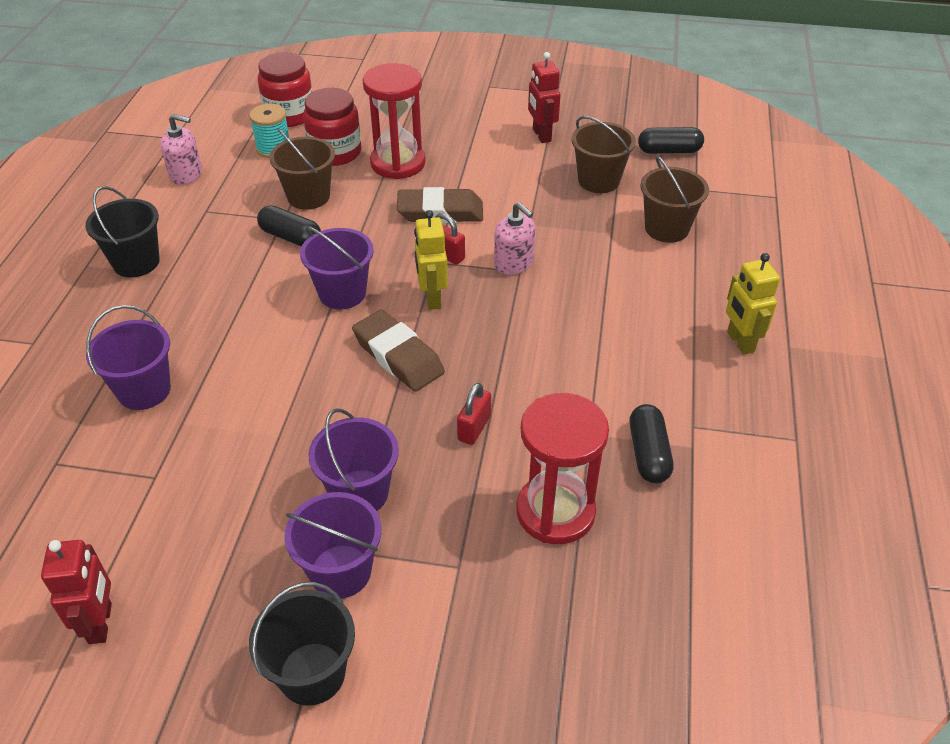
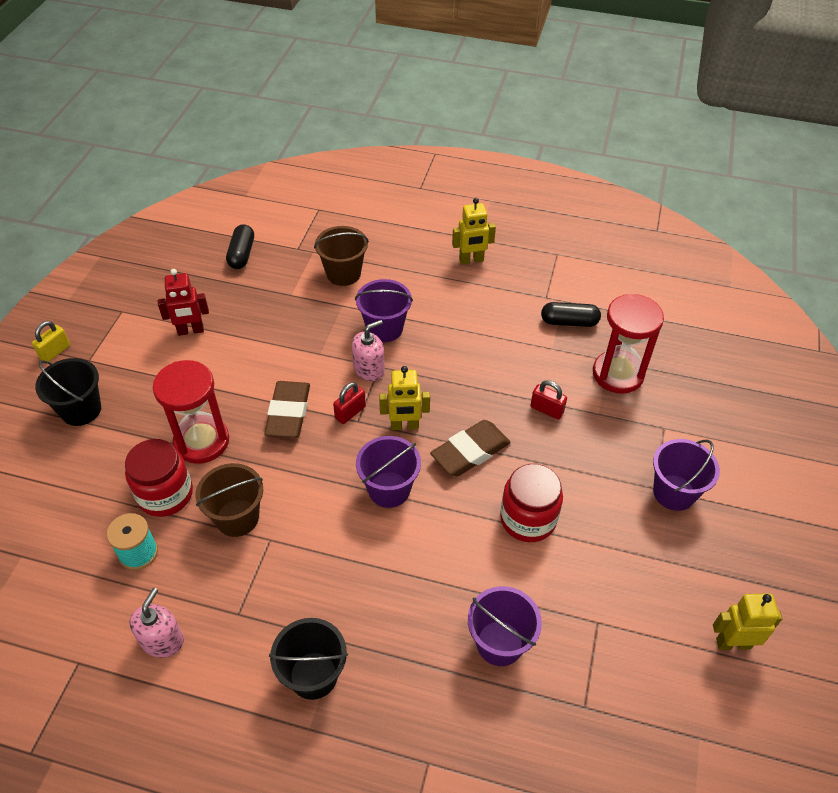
camera: 85 degrees left, 5 degrees up
(101, 623) = (733, 643): red robot -> yellow robot
(289, 115) = (74, 539): red jar -> red jar (528, 519)
(291, 237) = (300, 532): black capsule -> none
(312, 673) = (750, 508): black bucket -> black bucket (81, 410)
(359, 493) = (607, 480): purple bucket -> purple bucket (384, 328)
(495, 68) = (55, 352): none -> yellow padlock
(598, 181) = (271, 303): brown bucket -> none

